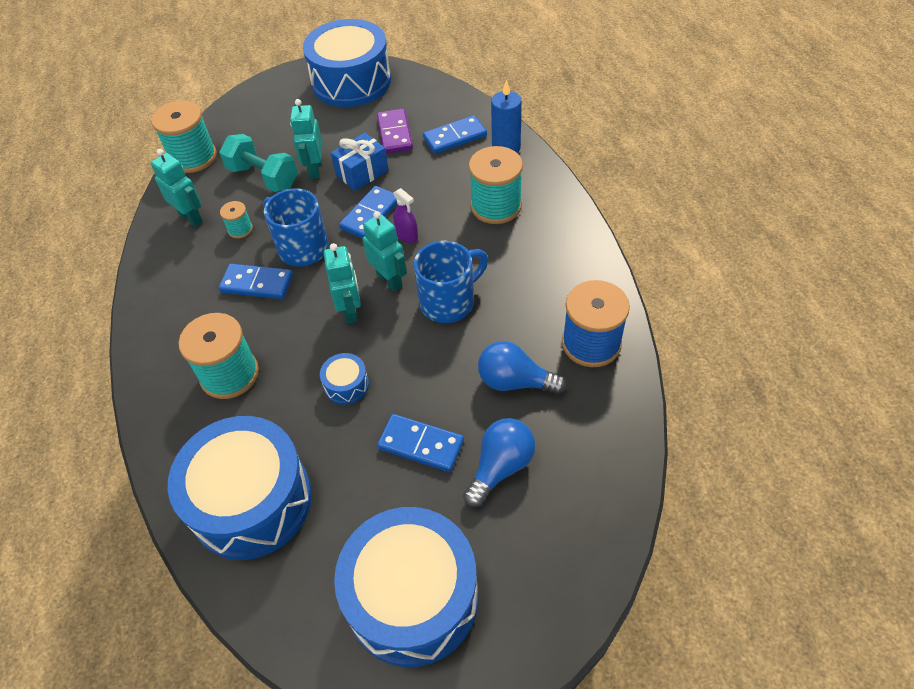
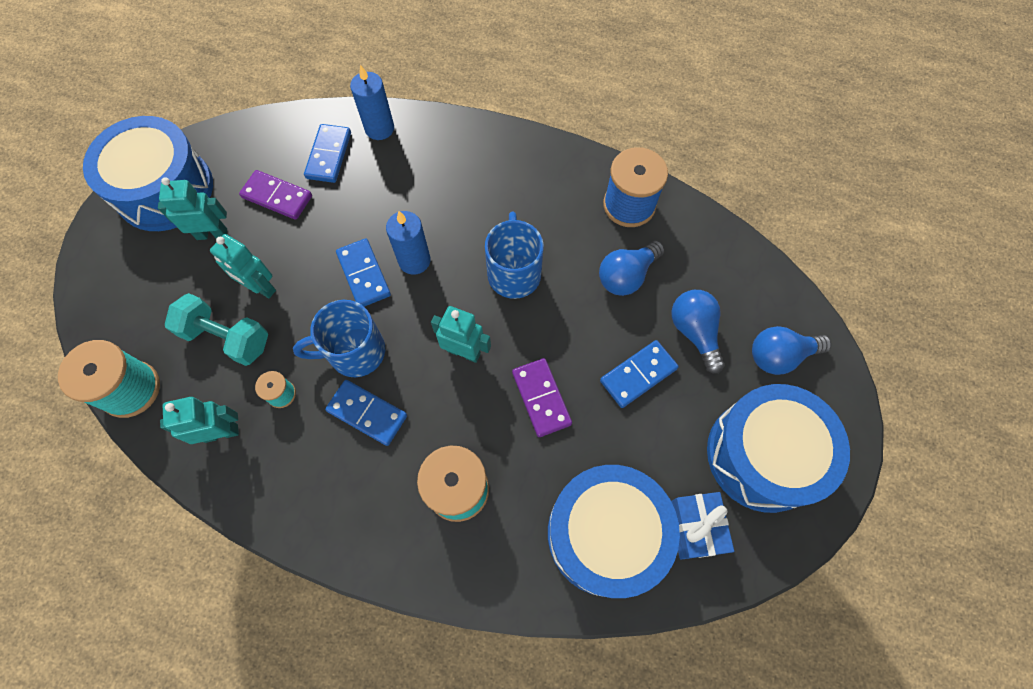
camera: 60 degrees left, 15 degrees up
(257, 284) = (367, 413): blue domino -> blue domino turned 75 degrees clockwise
(263, 177) = (227, 338): turquoise dumbbell -> turquoise dumbbell turned 45 degrees clockwise
(346, 385) = (541, 398): blue drum -> purple domino
(362, 173) = (303, 251): blue gift -> blue gift (694, 527)
(389, 280) = (454, 303): turquoise robot -> turquoise robot (212, 234)
(407, 235) = (414, 260): purple spray bottle -> blue candle
(496, 206) = (439, 177): turquoise spool -> none
(534, 558) = (779, 356): none -> blue light bulb

